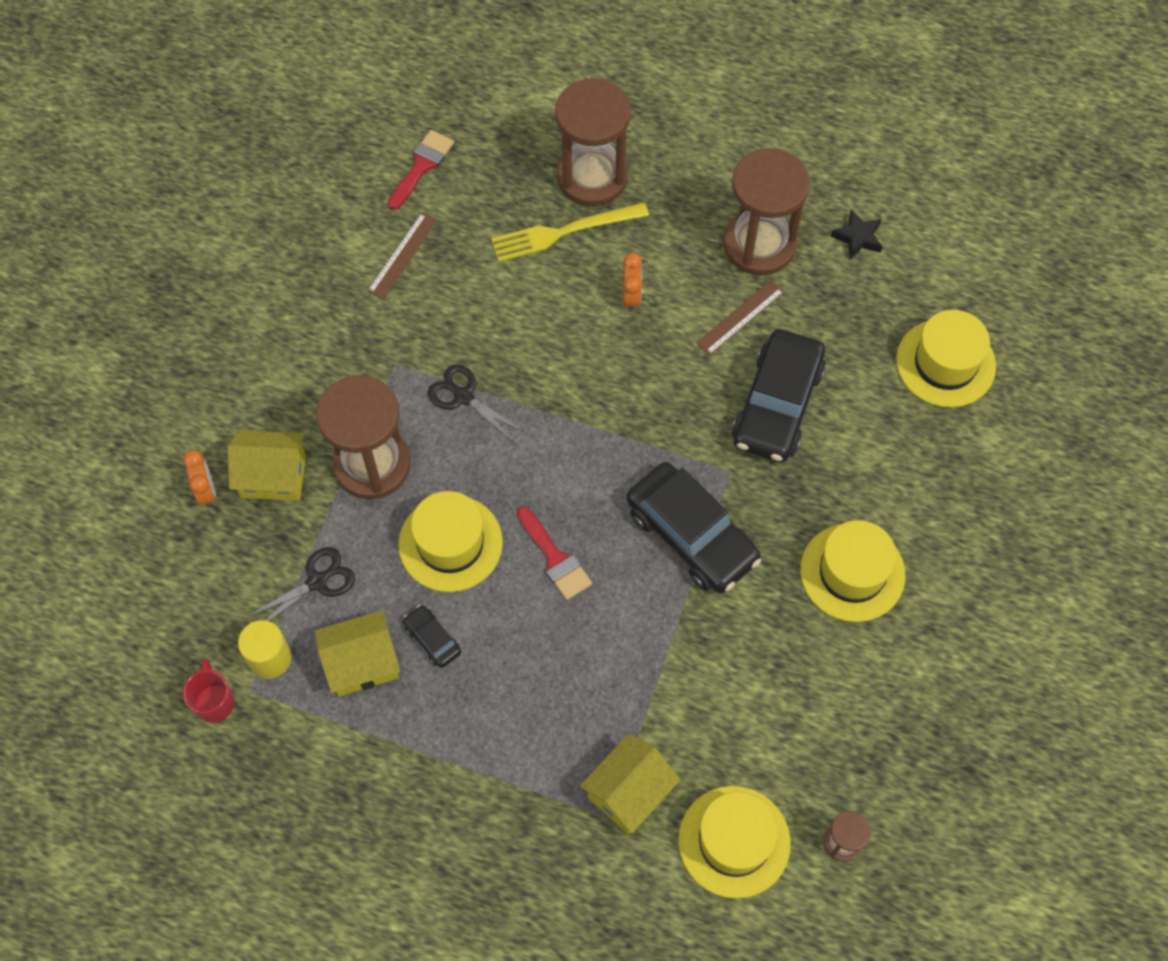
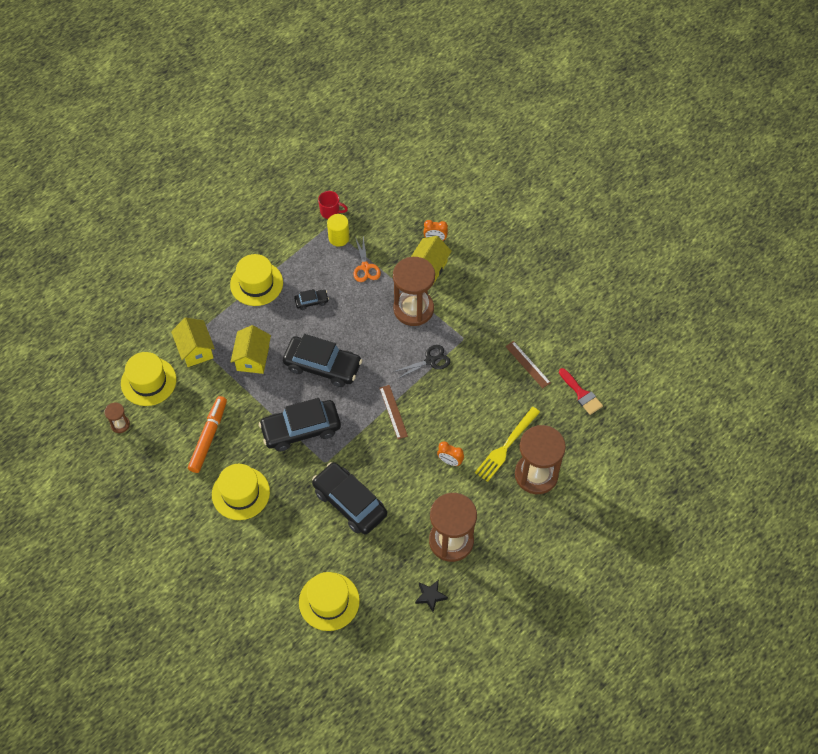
camera: 115 degrees right, 5 degrees down
(317, 582) = (365, 267): black scissors -> orange scissors
(362, 663) = (316, 271): yellow house -> yellow house (253, 358)
(450, 543) = (355, 326): yellow hat -> yellow hat (256, 283)
(555, 558) = (322, 366): red brush -> black car
(564, 232) = (506, 446): yellow fork -> yellow fork turned 150 degrees counterclockwise
(740, 317) = (410, 509): brown ruler -> brown ruler (393, 412)
(783, 676) = (209, 437): none -> orange marker

